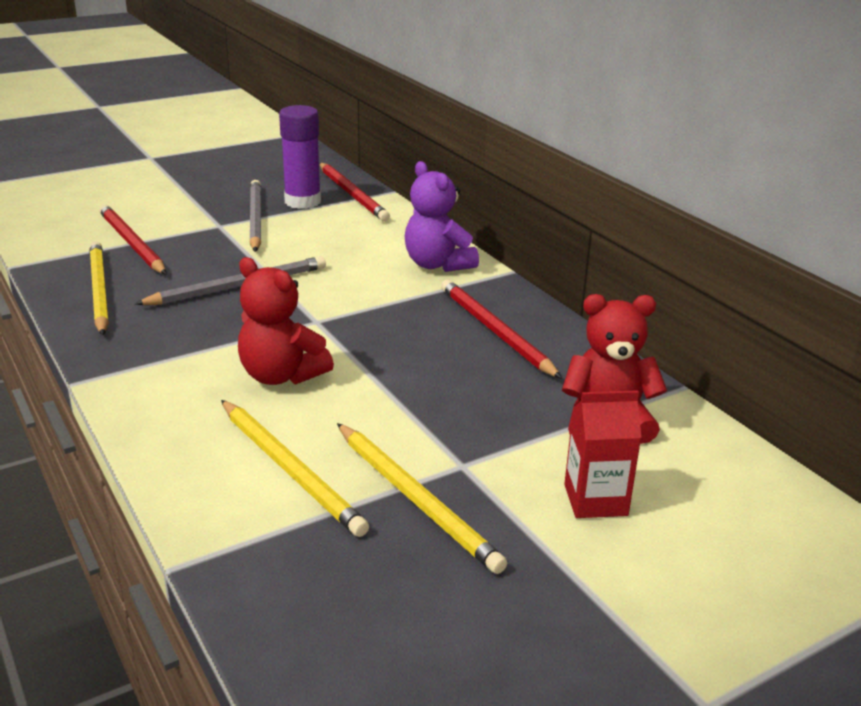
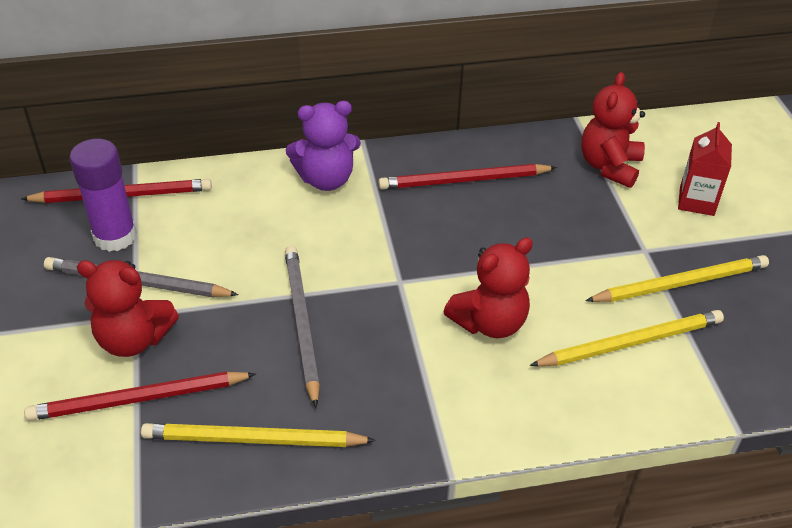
camera: 70 degrees left, 15 degrees up
(193, 229) = (133, 339): none -> red teddy bear

